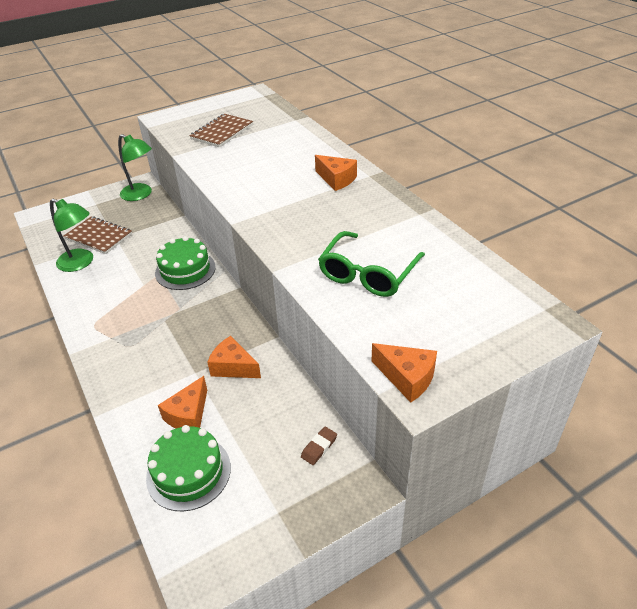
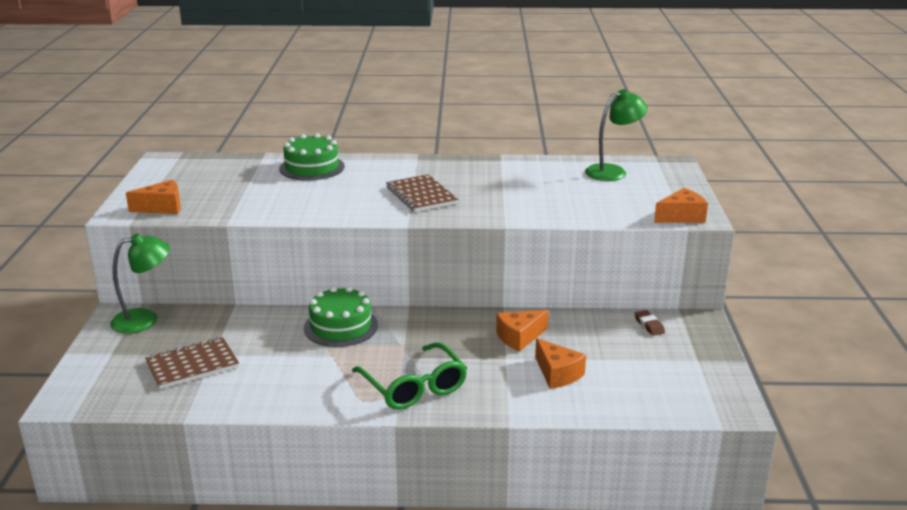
camera: 60 degrees left, 15 degrees down
(81, 263) = (231, 387): green lamp -> green lamp (613, 171)
(188, 472) = (625, 389): green cake -> green cake (312, 167)
(222, 132) = (221, 192): brown notebook -> brown notebook (421, 195)
(336, 179) = (403, 171): orange cheese -> orange cheese (162, 207)
(368, 273) = (554, 196): green glasses -> green glasses (413, 386)

